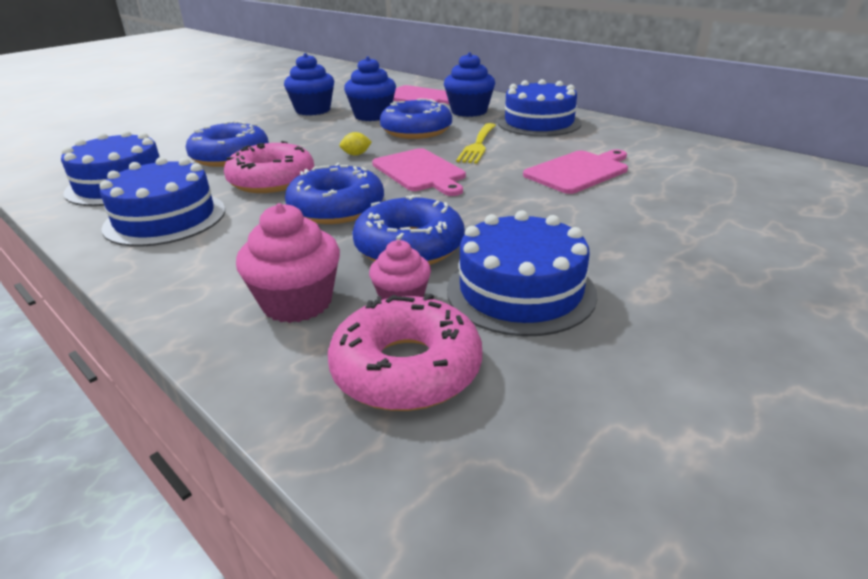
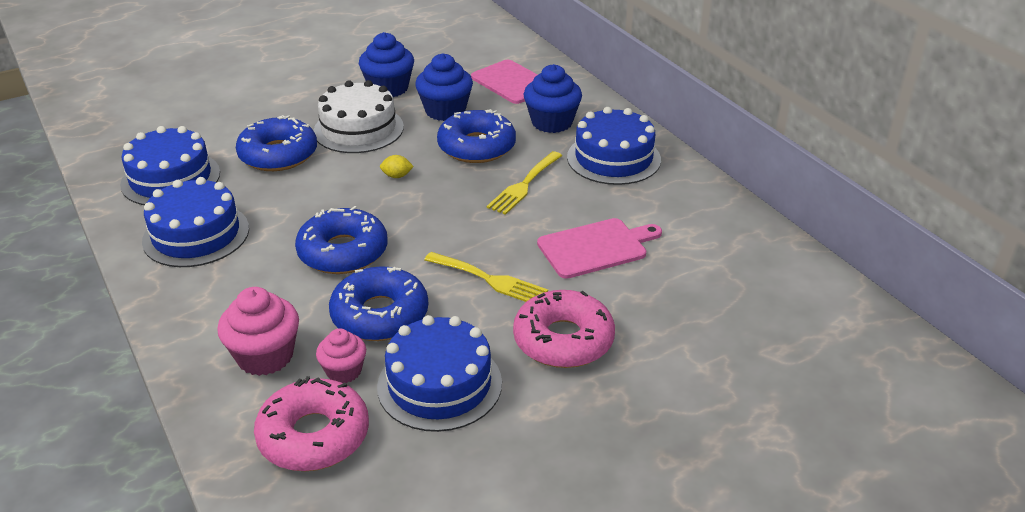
camera: 15 degrees right, 5 degrees up
(272, 180) = (303, 200): pink donut -> pink donut (563, 340)
(300, 133) = (358, 129): none -> white cake
(420, 172) = (443, 216): pink cutting board -> none
(501, 205) = (490, 280): none -> yellow fork

